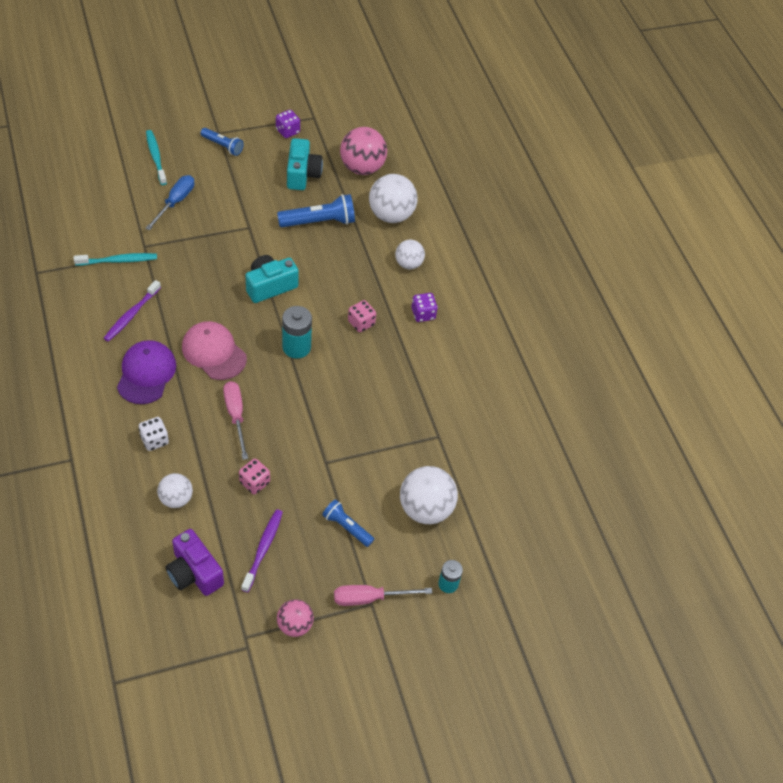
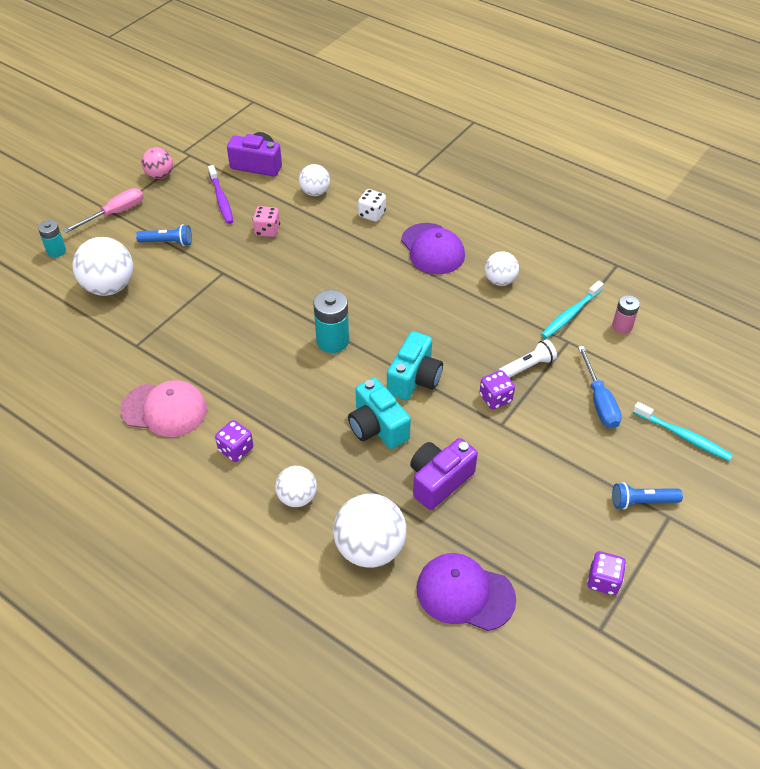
camera: 150 degrees right, 5 degrees down
(97, 232) = (622, 326): none -> pink battery
(131, 315) = (500, 281): purple toothbrush -> white ball
(190, 247) = (527, 367): none -> white flashlight
(214, 352) = (399, 294): pink cap -> pink cap (164, 409)
(234, 242) = (495, 398): none -> purple dice
(236, 416) = (328, 262): pink screwdriver -> none
(302, 174) = (520, 529): turquoise camera -> turquoise camera (377, 427)
(319, 222) = (439, 481): blue flashlight -> purple camera
(361, 323) = (292, 400): pink dice -> none
(362, 168) = (465, 593): pink ball -> purple cap

